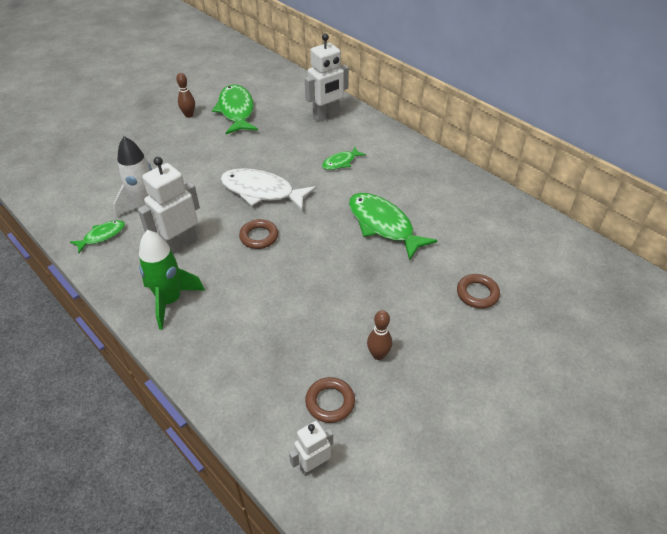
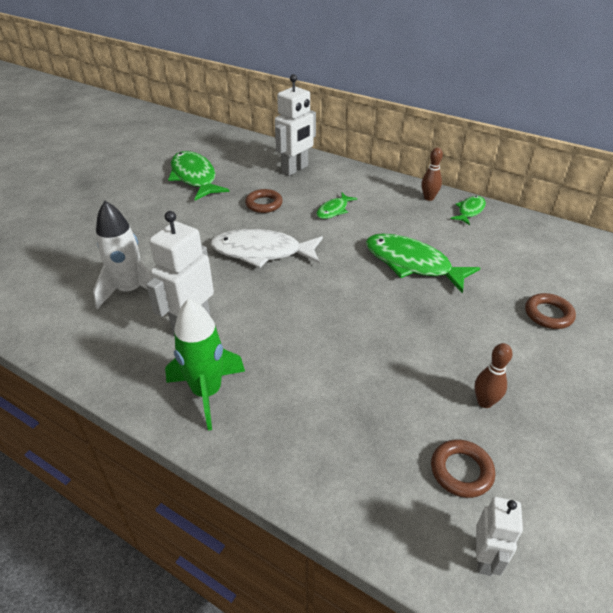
camera: 15 degrees left, 5 degrees down
(102, 236) = (87, 333): green fish -> green fish (470, 211)
(189, 115) = (142, 188): brown bowling pin -> brown bowling pin (429, 198)
(259, 237) = (282, 299): brown ring -> brown ring (264, 204)
(313, 465) = (485, 557): white robot -> white robot turned 150 degrees clockwise

